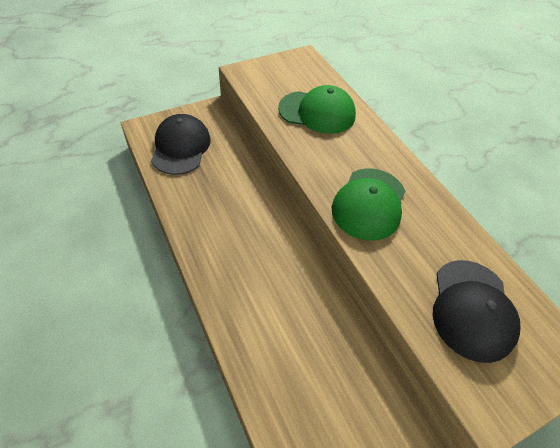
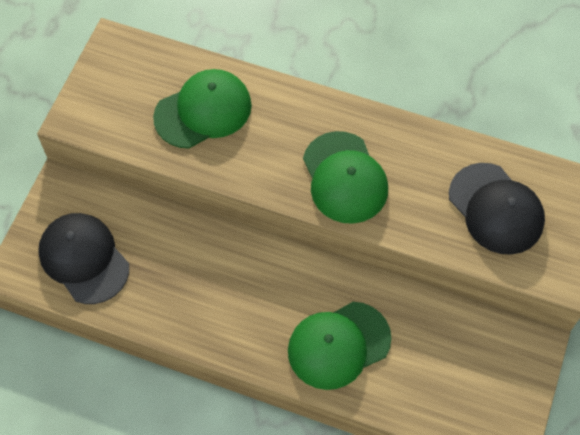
camera: 40 degrees left, 10 degrees up
(265, 311) = (338, 345): none -> green cap

